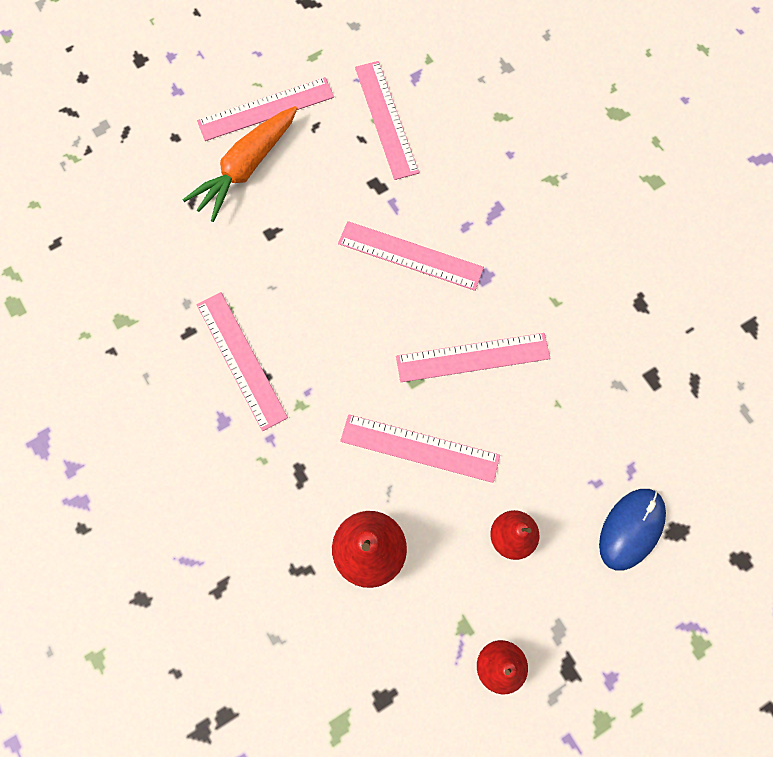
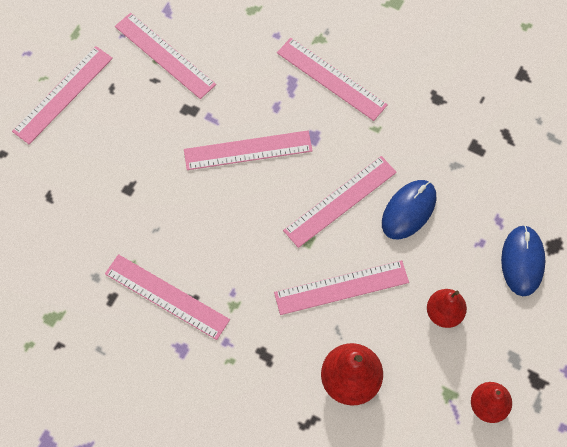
camera: 30 degrees left, 5 degrees down
(246, 168) = (77, 149): orange carrot -> none
(539, 406) = (408, 210): none -> blue mouse
(540, 226) = (331, 78): none -> pink ruler

